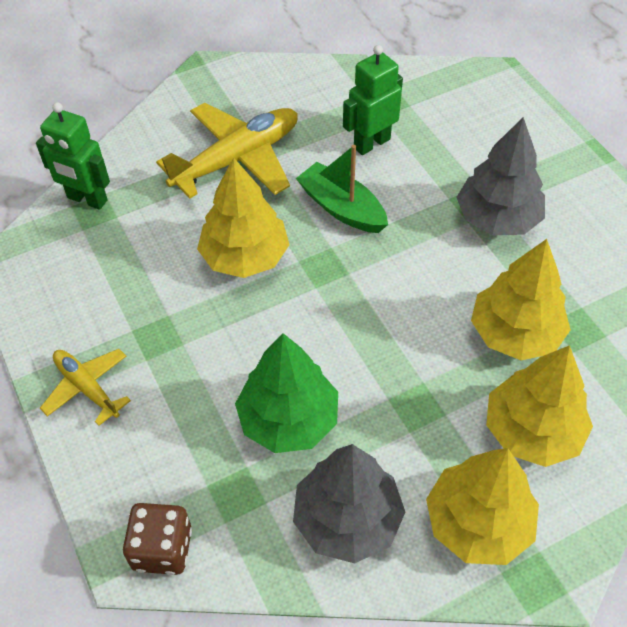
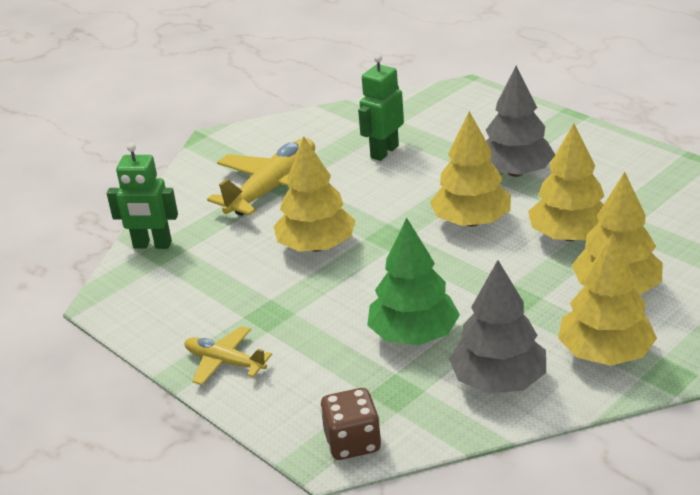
camera: 15 degrees left, 20 degrees down
(342, 208) = (382, 197): green boat -> none
(419, 275) = (471, 221): none -> yellow tree

